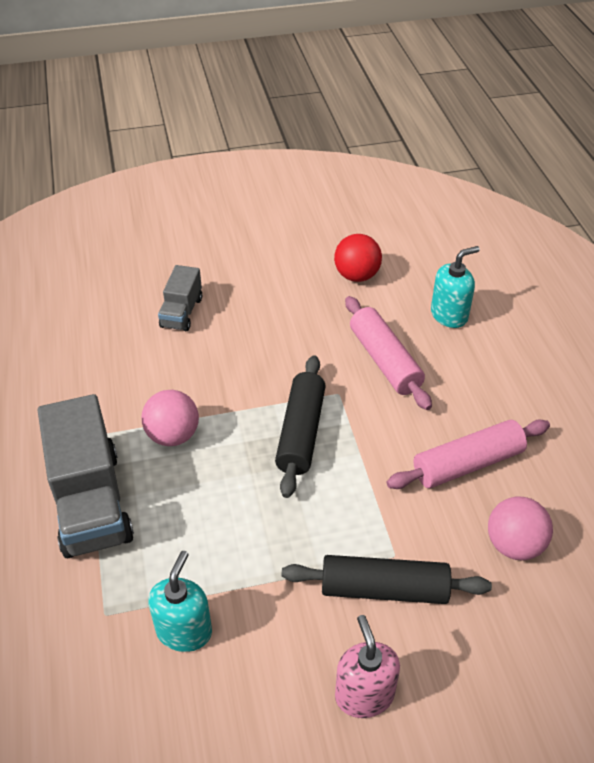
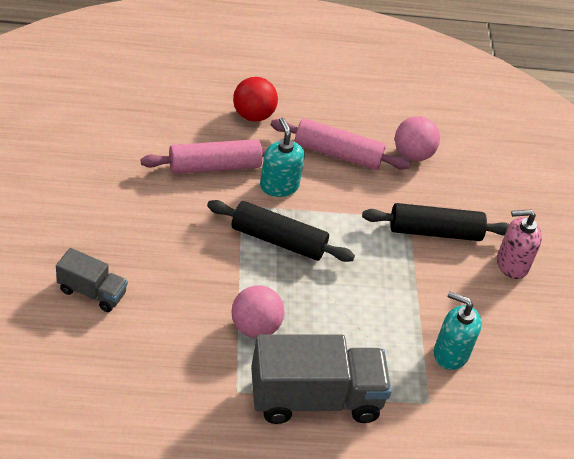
camera: 85 degrees left, 0 degrees up
(356, 275) = (96, 152): red ball -> red ball (253, 115)
(384, 588) = (435, 231): black rolling pin -> black rolling pin turned 75 degrees clockwise
(449, 315) = (175, 111): turquoise soap dispenser -> turquoise soap dispenser (279, 186)
(467, 464) = (338, 153): pink rolling pin -> pink rolling pin turned 60 degrees counterclockwise

